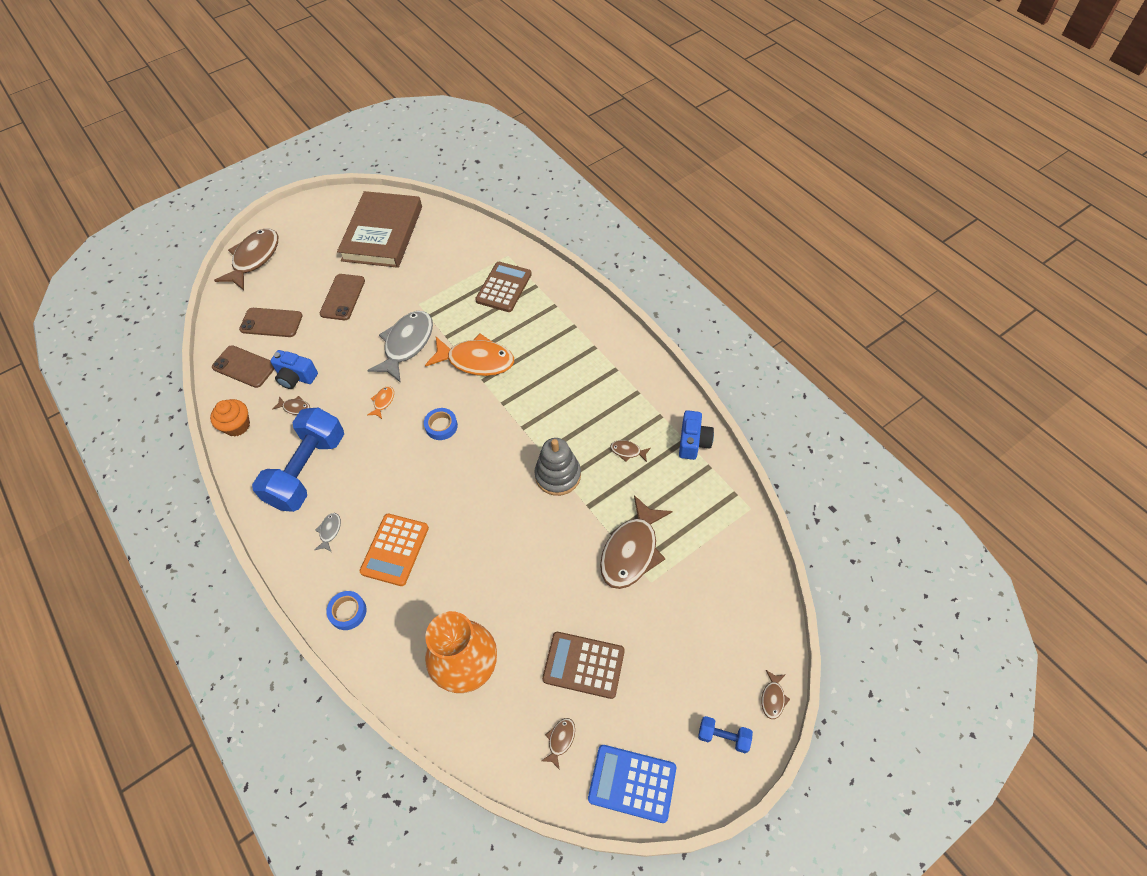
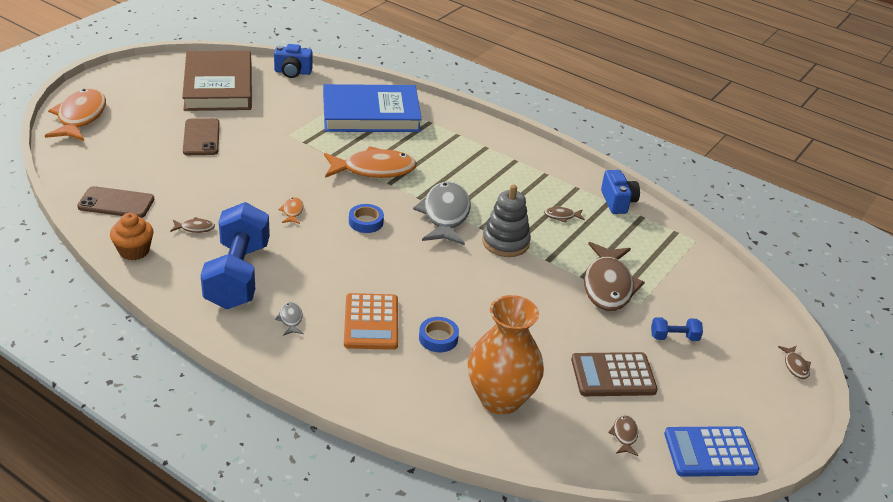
camera: 25 degrees left, 20 degrees down
(254, 259) = (80, 117): brown fish -> orange fish
(271, 323) = (129, 165): brown phone -> none
(296, 377) = (183, 204): blue camera -> blue camera (293, 72)
(348, 612) = (347, 379): blue tape -> blue tape (438, 338)
(407, 344) = (293, 166): grey fish -> grey fish (445, 215)
(504, 287) = (371, 114): brown calculator -> blue book
(723, 737) = (770, 402): blue dumbbell -> blue dumbbell (674, 337)

